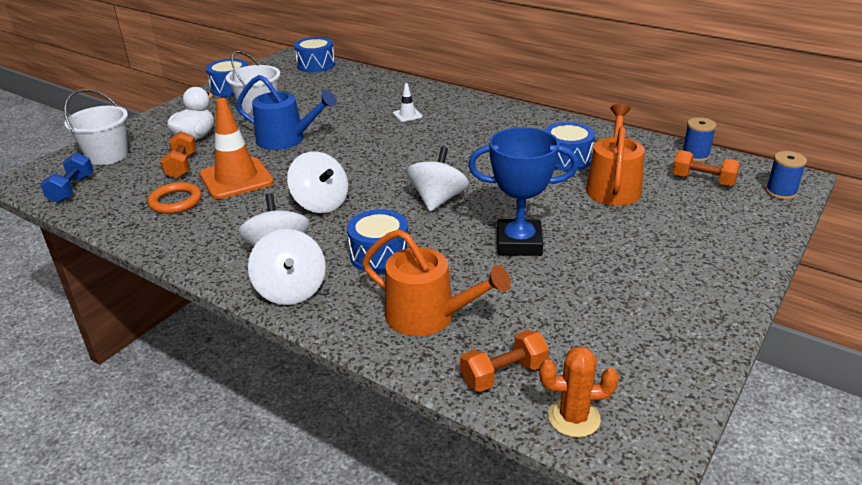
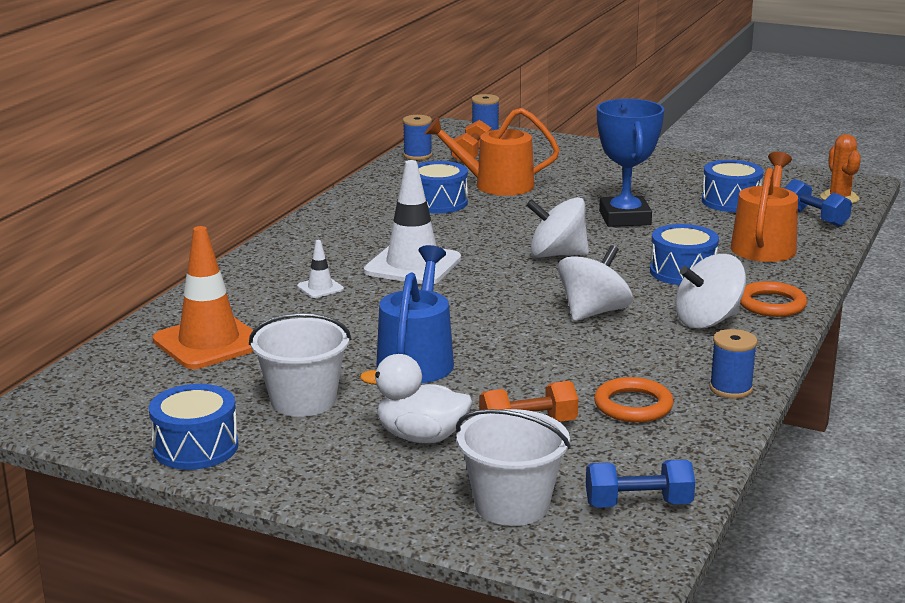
camera: 100 degrees left, 10 degrees down
(167, 241) = (730, 389): none -> blue spool
(236, 179) = (552, 375): orange traffic cone -> orange traffic cone (209, 342)
(291, 290) = (771, 304): white spinning top -> orange ring
(316, 65) = (84, 382): blue drum -> blue drum (730, 201)
(435, 144) = (413, 265): none -> white traffic cone
(504, 374) = (814, 217): orange dumbbell -> blue dumbbell

